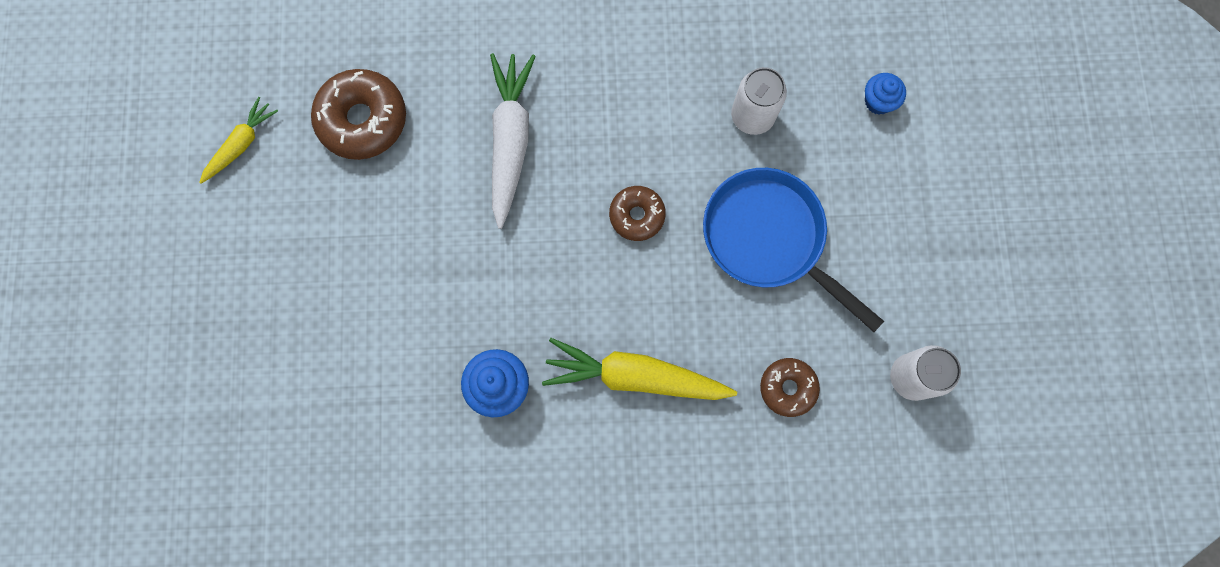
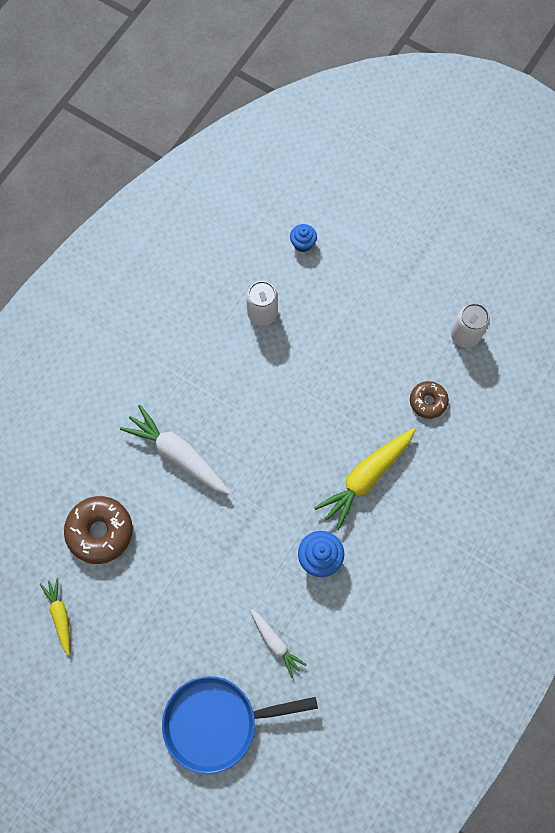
camera: 55 degrees left, 5 degrees down
(363, 402) = (275, 642): none -> white carrot
(637, 215) = (274, 414): brown donut -> none
(769, 238) = (339, 353): blue pan -> blue pan (217, 722)

